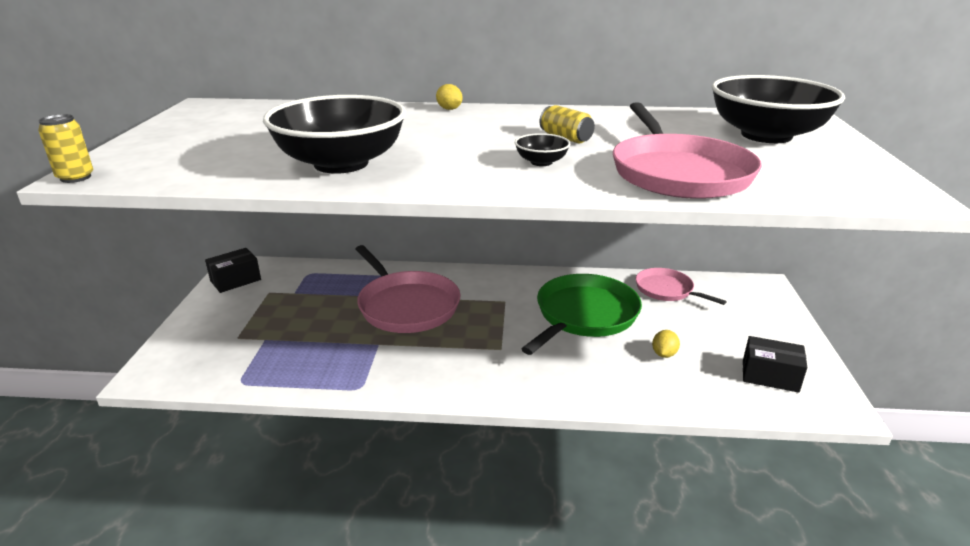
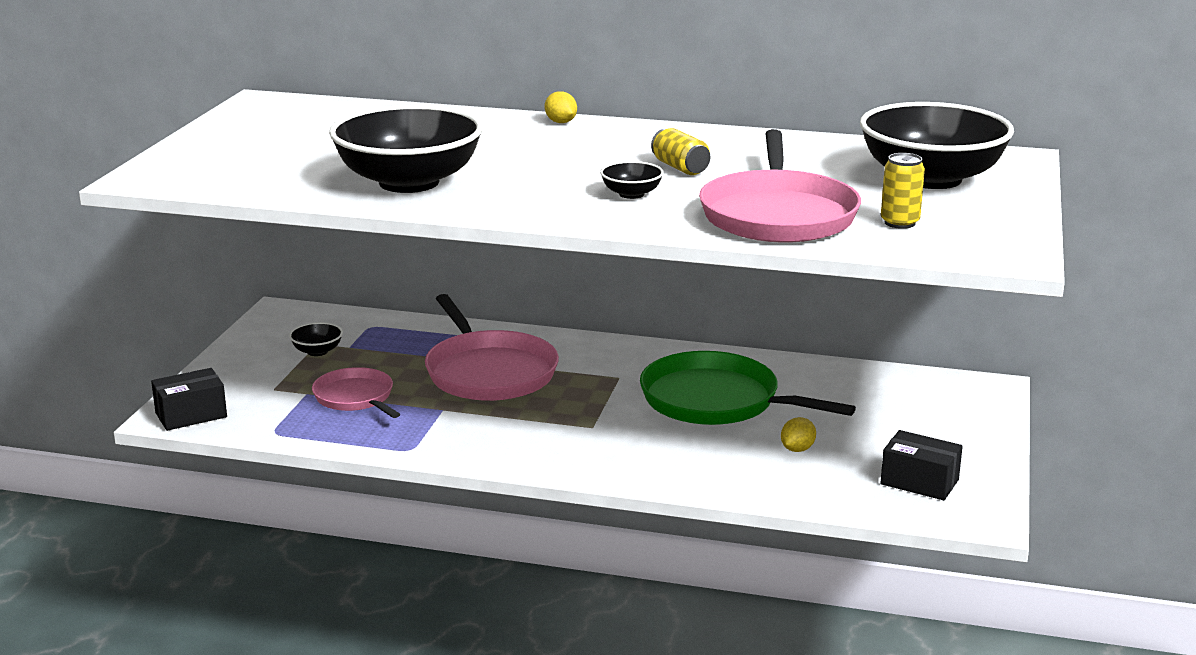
camera: 10 degrees right, 5 degrees down
(75, 177) = (133, 180): yellow can -> yellow can (899, 223)
(235, 280) = (277, 327): black box -> black box (191, 415)
(269, 299) = (317, 351): none -> black bowl
(584, 315) = (716, 401): green pan -> green pan turned 105 degrees counterclockwise
(666, 290) = (846, 382): pink pan -> pink pan (355, 397)

